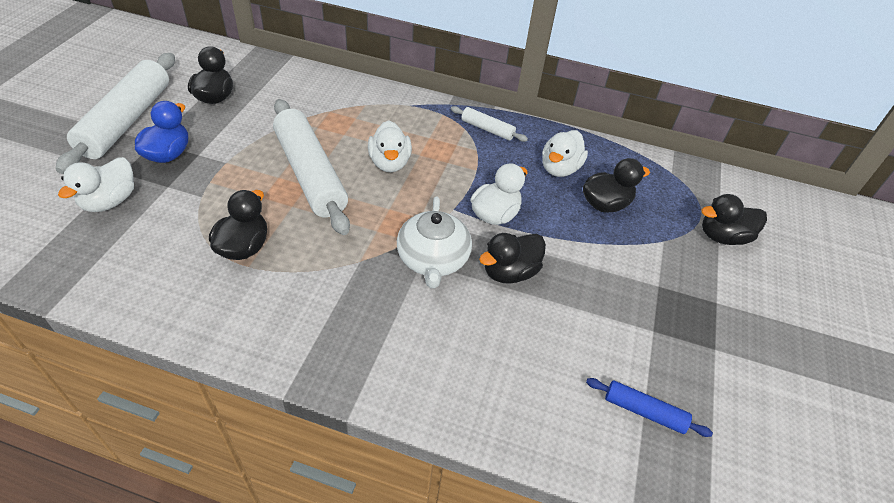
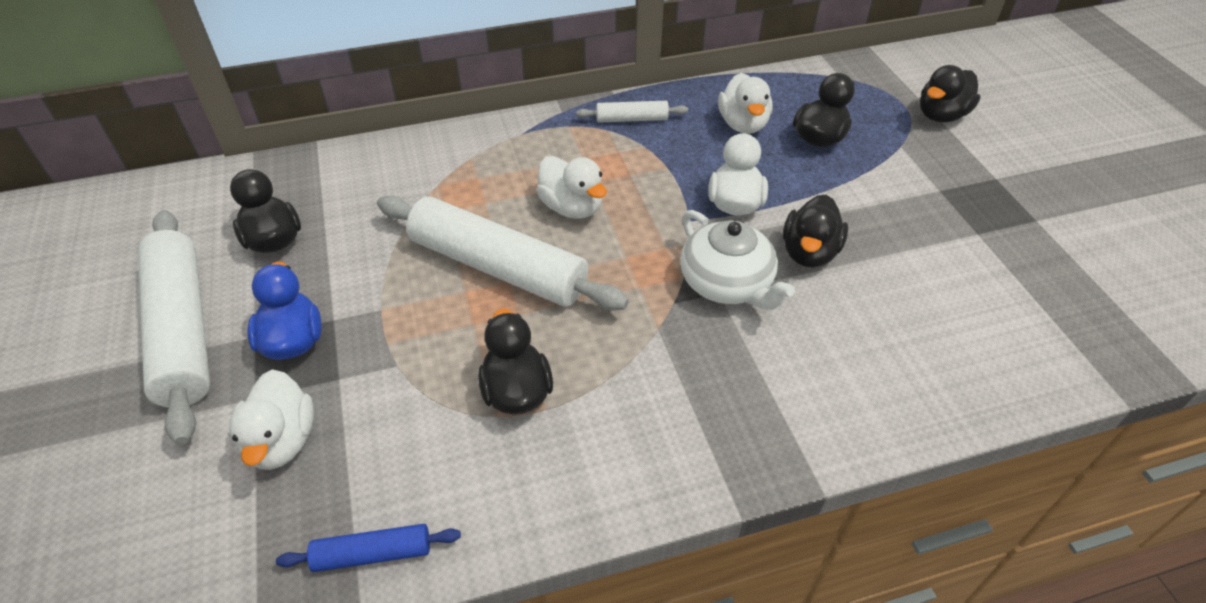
camera: 30 degrees left, 0 degrees up
(644, 411) = (1045, 310): blue rolling pin -> blue rolling pin (372, 554)

